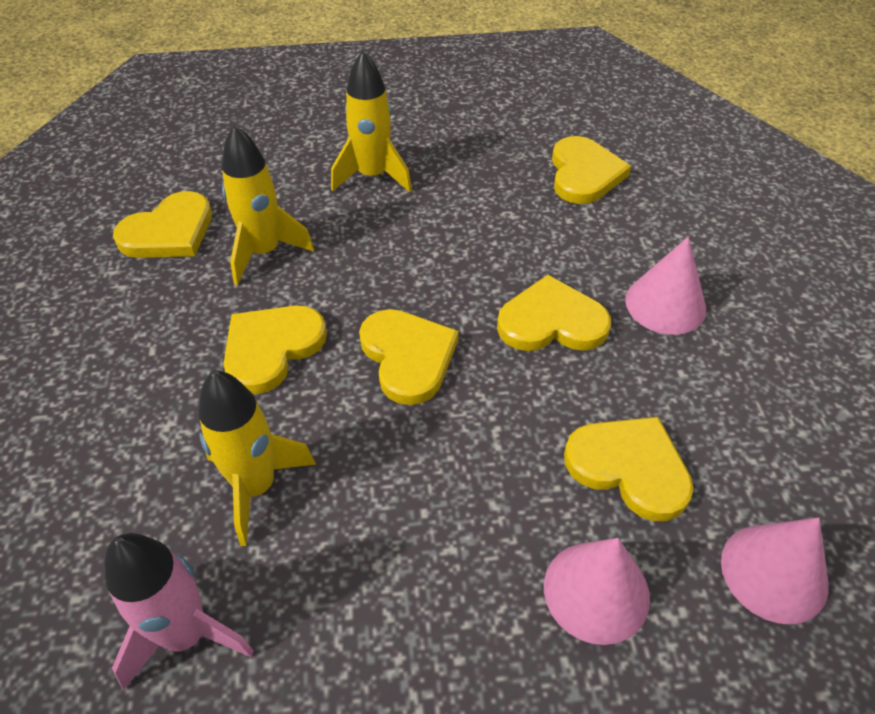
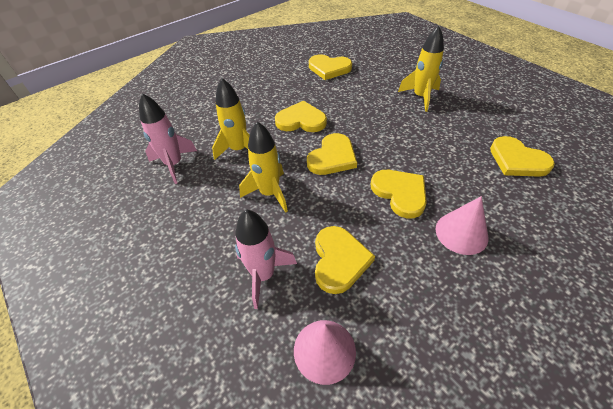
camera: 60 degrees right, 0 degrees up
(264, 252) = (344, 93): yellow rocket -> yellow rocket (269, 193)
(584, 174) = (517, 160): yellow heart -> yellow heart turned 75 degrees clockwise
(596, 591) = (263, 275): pink cone -> pink rocket

